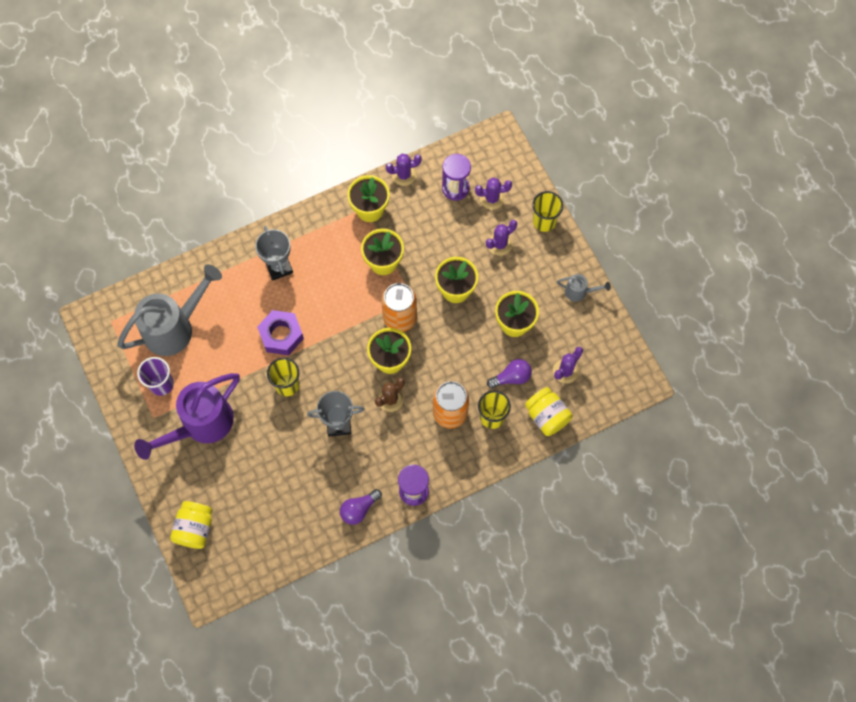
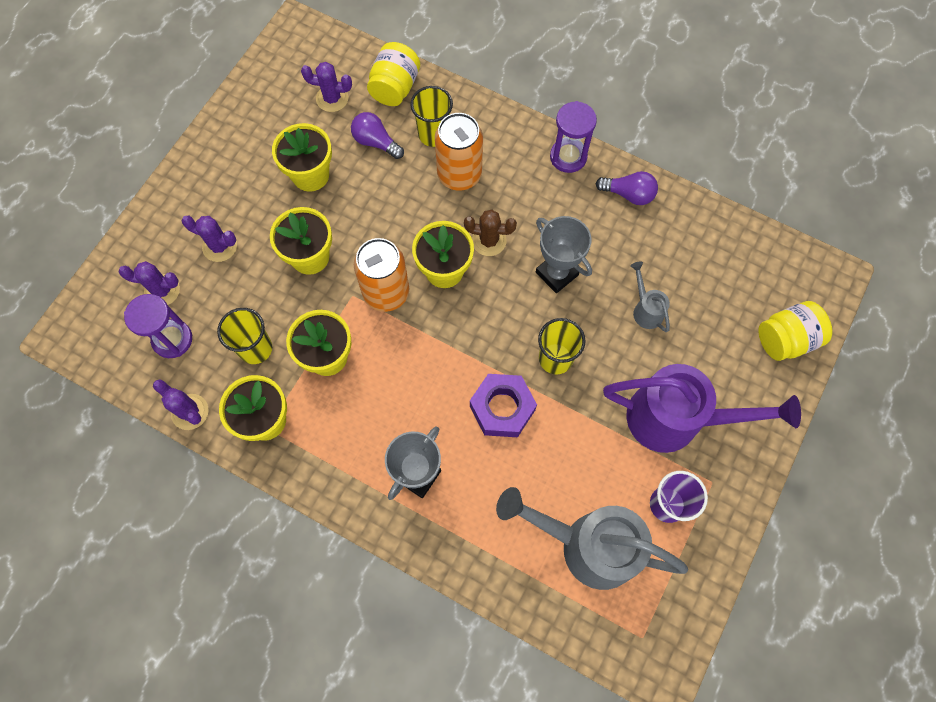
camera: 125 degrees left, 0 degrees up
(492, 198) = (162, 290): purple cactus -> purple cactus turned 45 degrees counterclockwise
(544, 221) = (159, 218): yellow cup -> yellow cup (255, 348)
(579, 292) = (229, 136): grey watering can -> grey watering can (646, 310)

